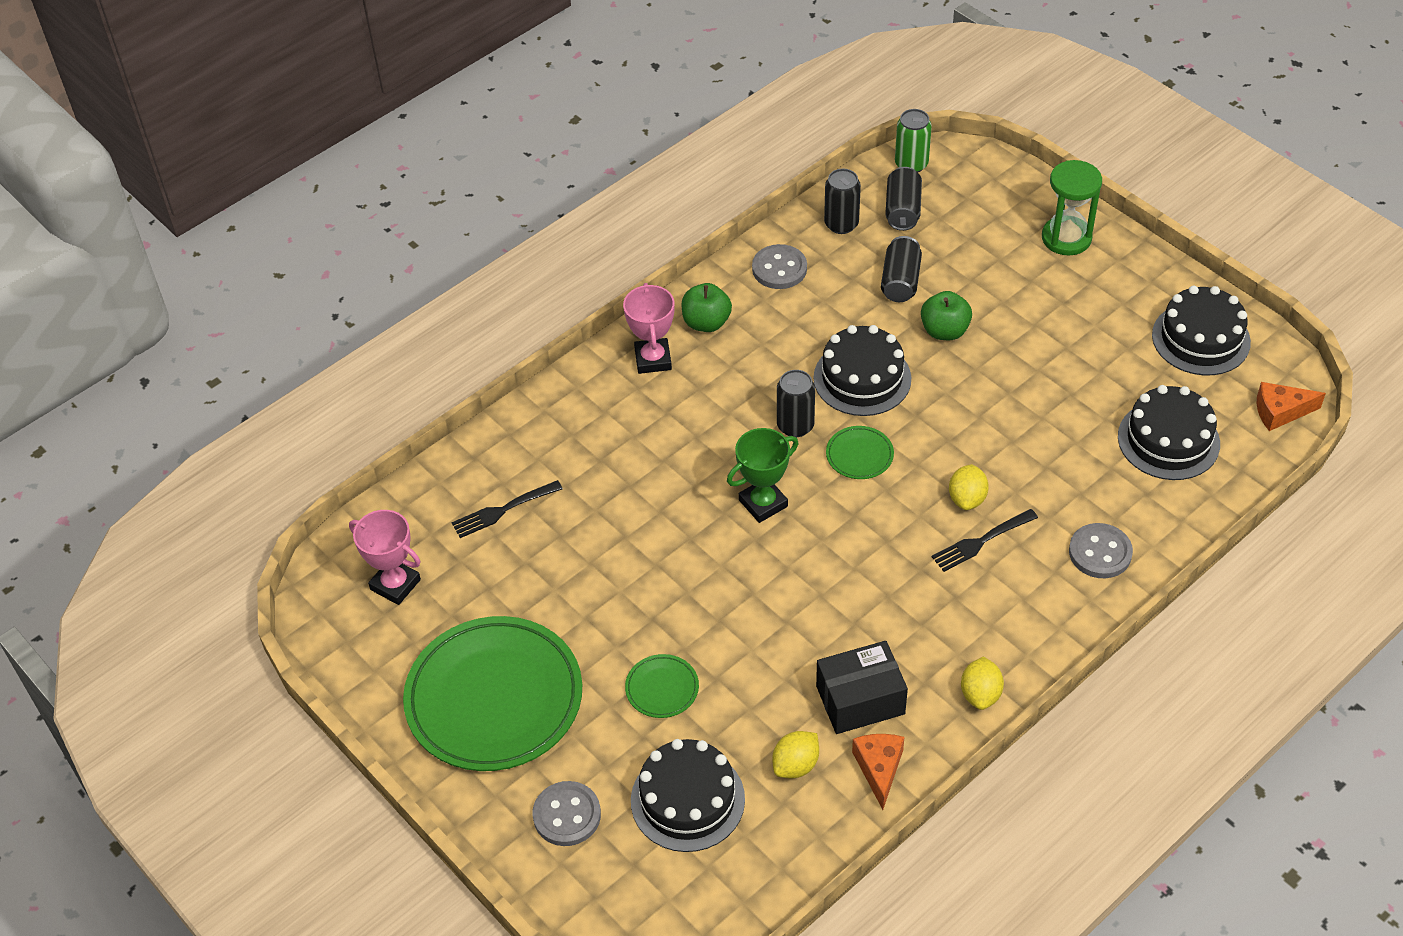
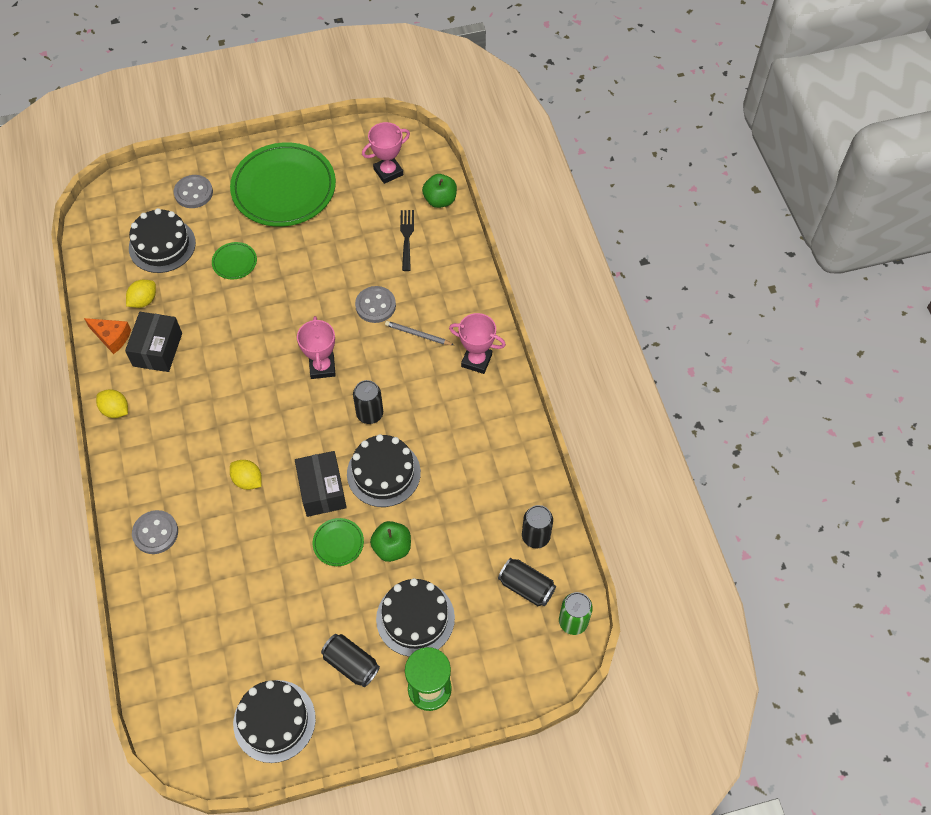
camera: 115 degrees right, 10 degrees up
(651, 430) = (418, 334): none -> grey pencil
(706, 323) = (490, 405): green apple -> green apple (440, 200)
(763, 503) = (322, 367): green trophy -> pink trophy
(779, 269) = (514, 473): grey button -> grey button (375, 305)
(795, 765) = (144, 301): yellow lemon -> yellow lemon turned 60 degrees clockwise
(859, 455) = (322, 438): green plate -> green plate (338, 543)
(900, 281) = (455, 545): black can -> black can (351, 664)
(925, 423) = (322, 490): none -> black box
(981, 541) = (212, 470): black fork -> none
(1168, 440) = (206, 634): black cake -> black cake (415, 618)
(1280, 412) = (176, 729): orange cheese -> none

